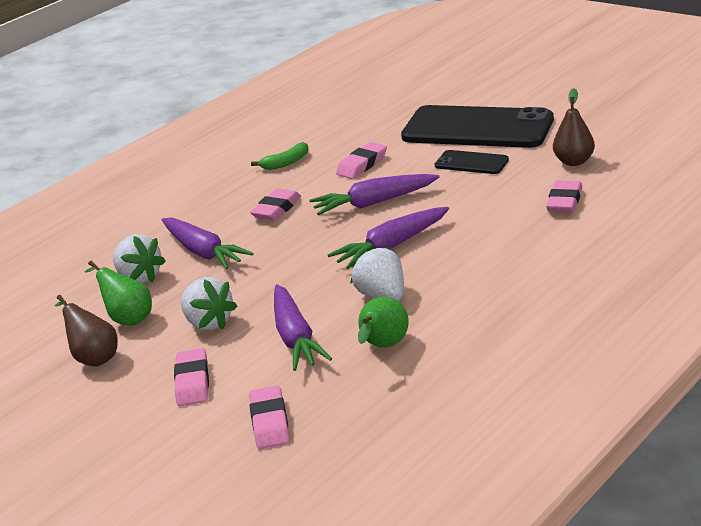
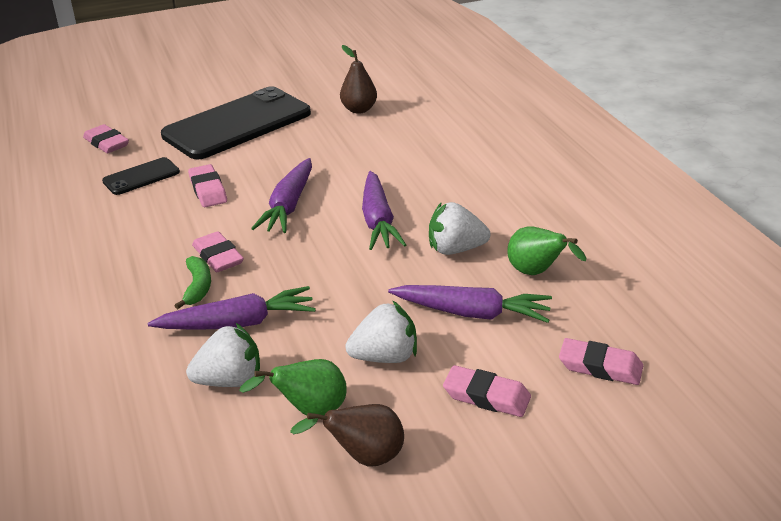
camera: 65 degrees left, 5 degrees up
(286, 163) = (131, 225): green banana -> green banana (197, 287)
(471, 163) = (292, 145): black phone -> black phone (141, 177)
(564, 201) = (413, 132): pink eraser -> pink eraser (106, 143)

